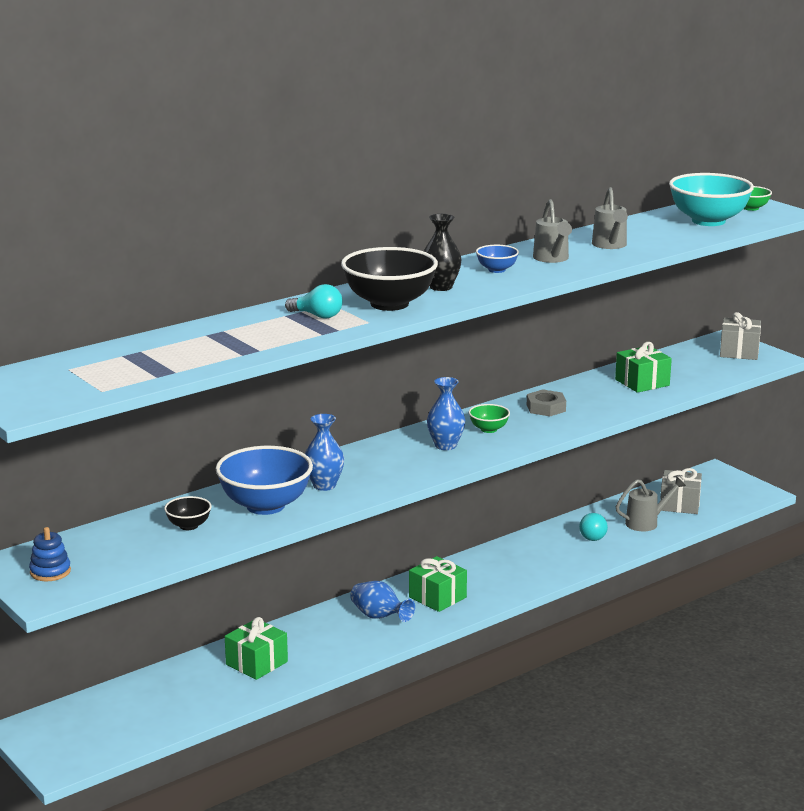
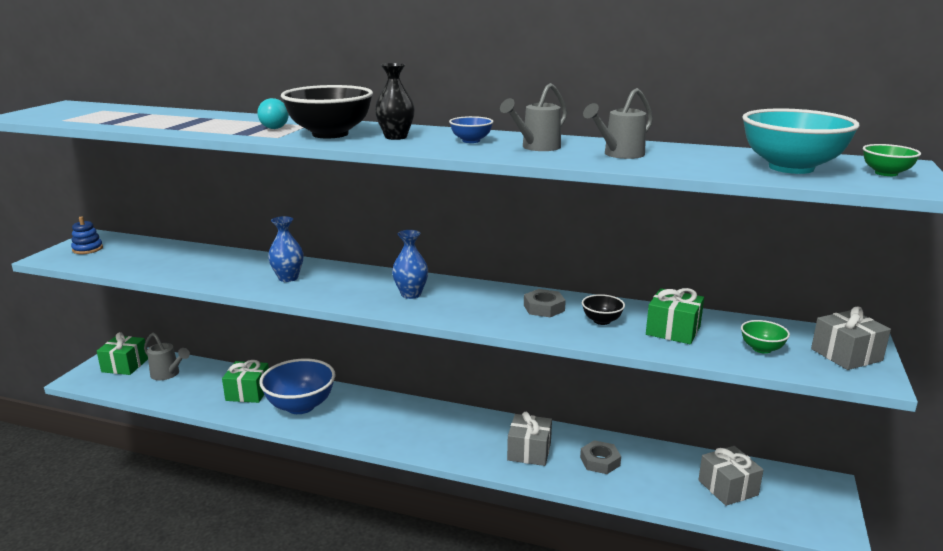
camera: 55 degrees right, 0 degrees up
(188, 526) = (183, 261): black bowl -> black bowl (601, 321)
(265, 506) = (235, 271): blue bowl -> blue bowl (300, 406)
(379, 617) = (353, 413): blue vase -> none
(437, 597) = (408, 426): green gift -> green gift (125, 365)
(488, 429) = (465, 300): green bowl -> green bowl (761, 349)
(545, 558) = (529, 451): none -> grey gift
(594, 535) = (600, 461): turquoise light bulb -> grey nut
(646, 523) = (664, 481): grey watering can -> grey watering can (168, 374)

